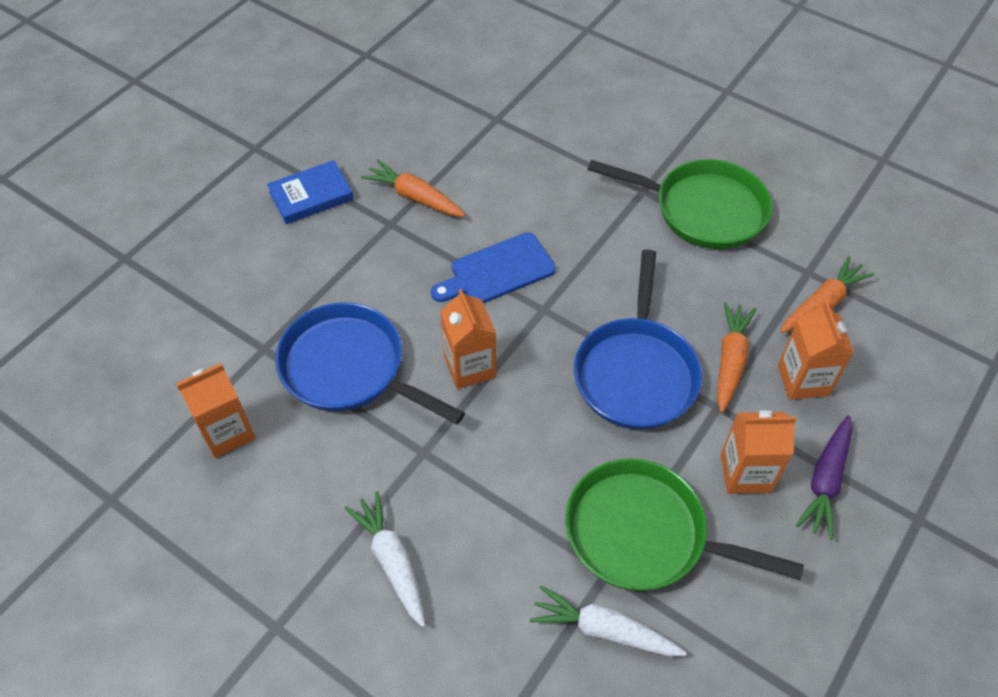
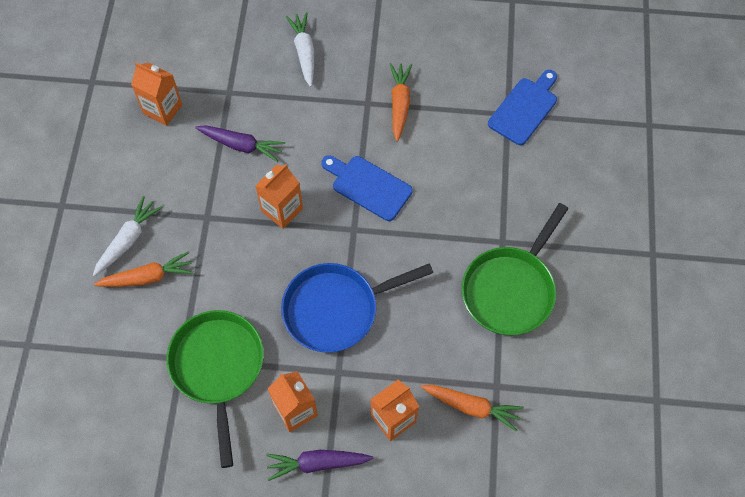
camera: 60 degrees right, 10 degrees up
(311, 196) = (361, 45): blue book -> none
(349, 369) = (241, 145): blue pan -> purple carrot
(500, 103) = (525, 108): none -> blue cutting board
(603, 630) = (143, 373): white carrot -> white carrot (304, 52)
(702, 209) = (511, 289): green pan -> green pan turned 45 degrees clockwise
(730, 360) = (381, 364): orange carrot -> orange carrot (148, 277)

